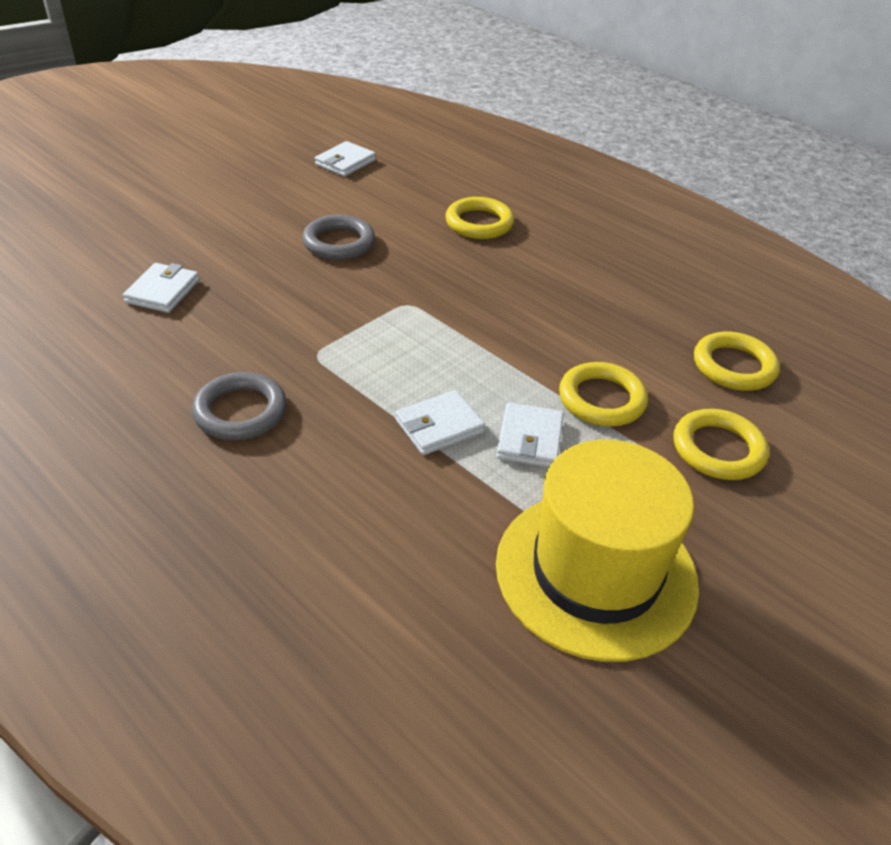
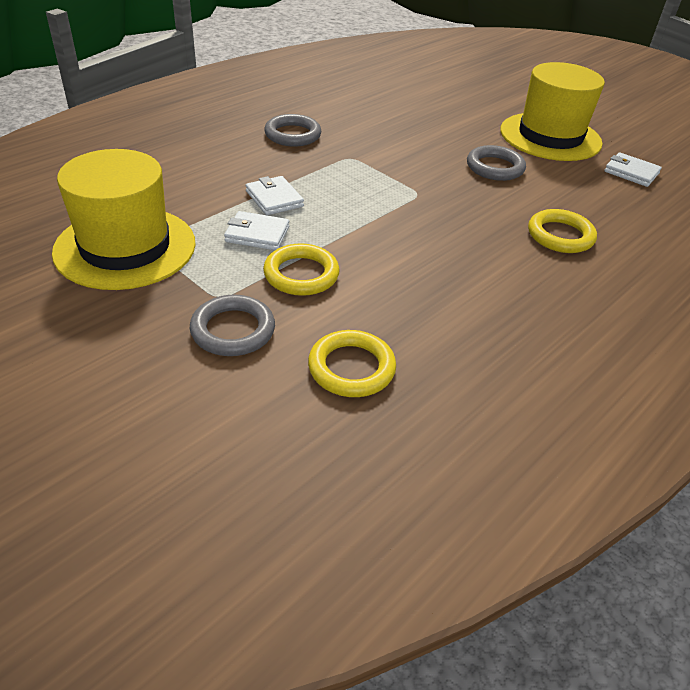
camera: 90 degrees right, 0 degrees up
(163, 291) = (410, 109): white wallet -> none
(258, 195) = (550, 137): none -> yellow hat
(718, 449) = (233, 330): yellow ring -> grey ring

